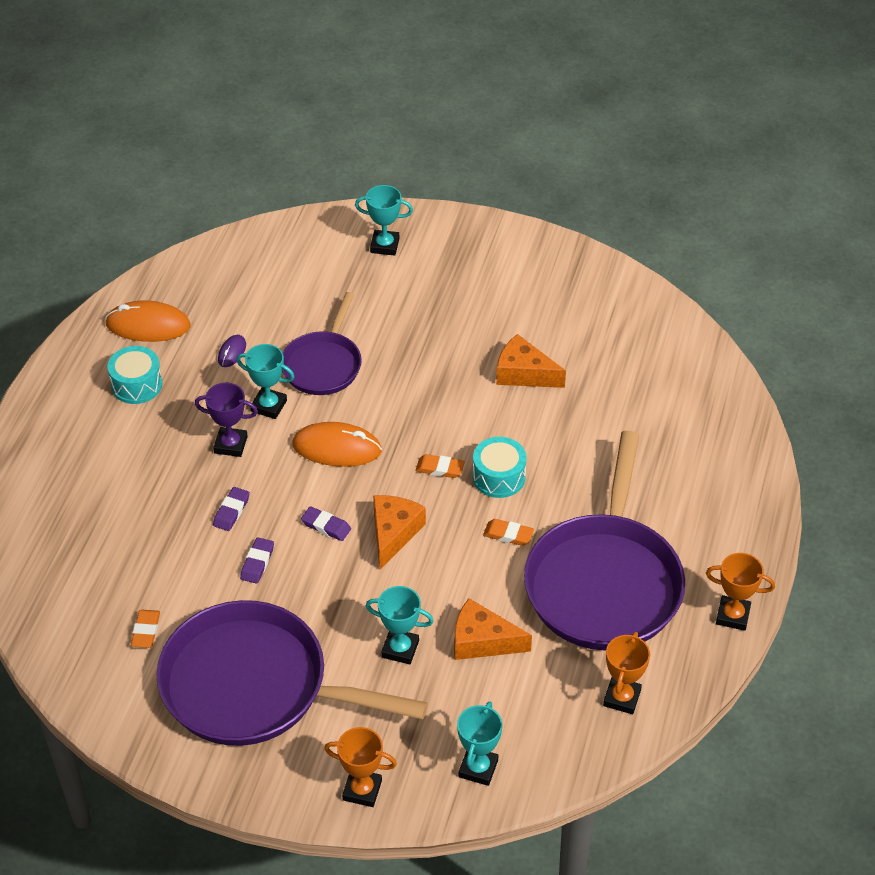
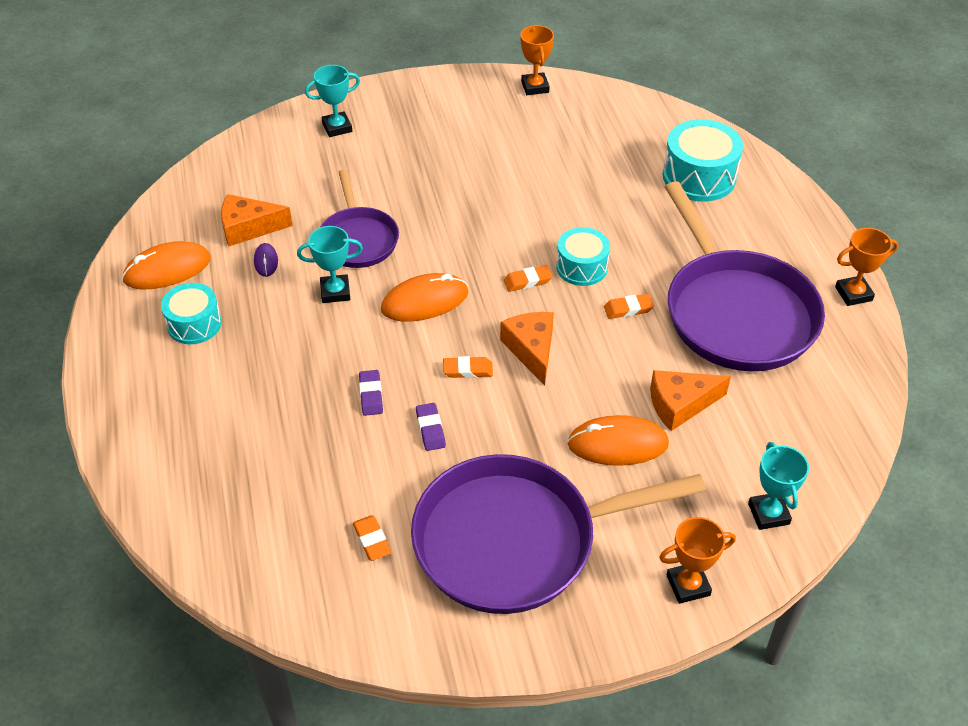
camera: 30 degrees left, 0 degrees up
(230, 445) = (325, 339): purple trophy -> none
(326, 526) = (468, 370): purple eraser -> orange eraser
(400, 649) = (617, 444): turquoise trophy -> orange mouse
(524, 373) = (534, 180): orange cheese -> orange cheese (249, 228)
(622, 698) = (829, 397): orange trophy -> orange trophy (535, 87)
(684, 436) = (699, 177): none -> turquoise drum

